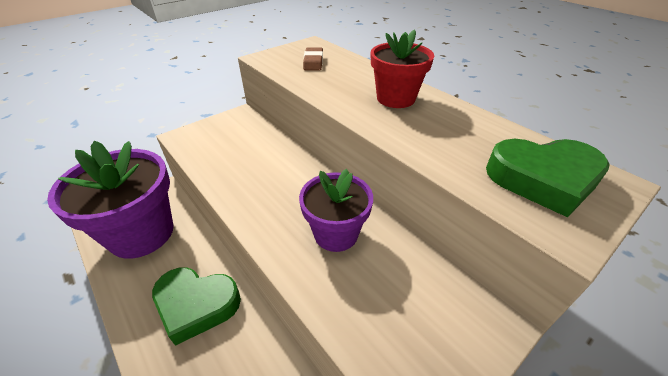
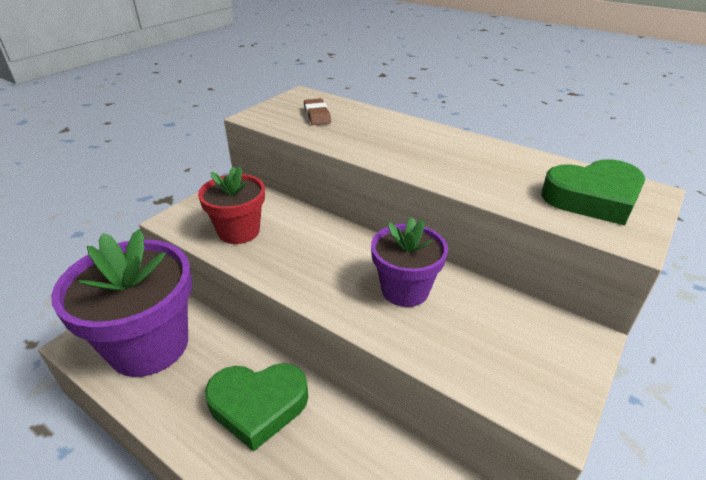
camera: 15 degrees left, 5 degrees down
(396, 98) = (426, 143): red flower pot -> red flower pot (239, 231)

